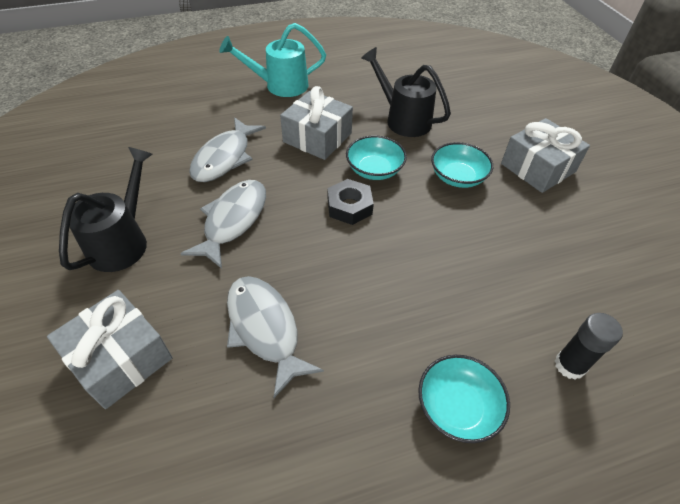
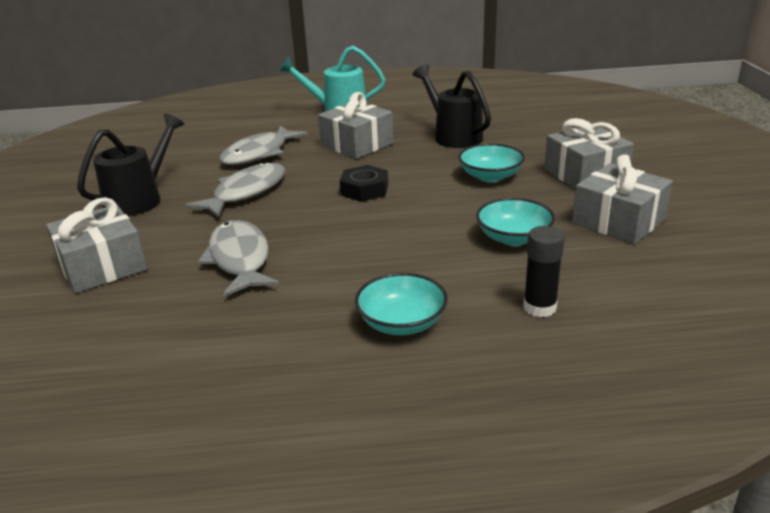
camera: 15 degrees right, 20 degrees down
(374, 170) = (404, 167): turquoise bowl -> turquoise bowl (513, 238)
(589, 232) = (618, 221): none -> grey gift

